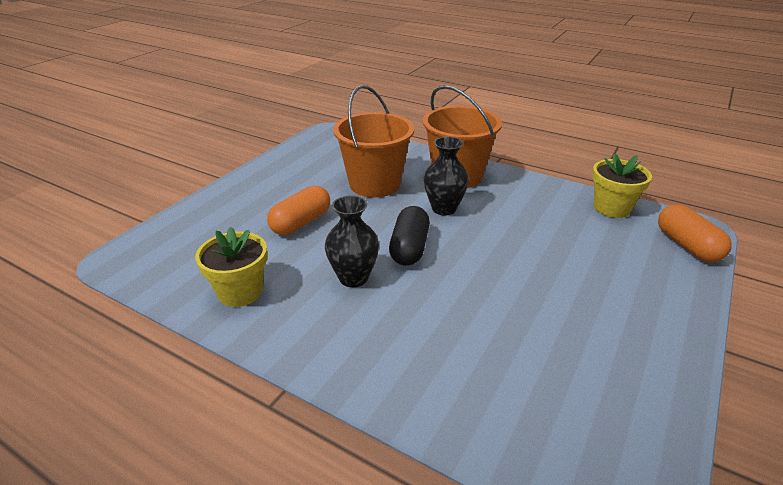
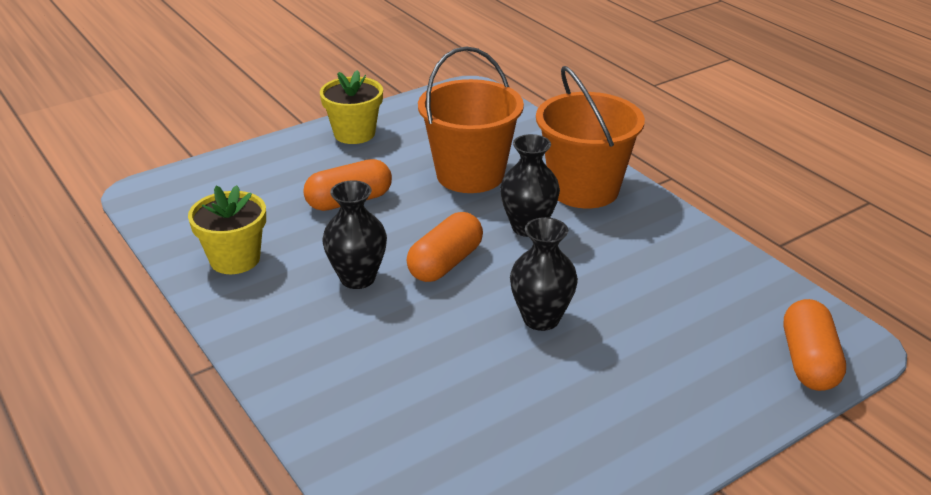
camera: 25 degrees right, 0 degrees up
(409, 248) = (445, 263): black capsule -> orange capsule
(508, 268) = (541, 318): none -> black vase
(611, 208) = (754, 285): yellow flower pot -> yellow flower pot (354, 133)

